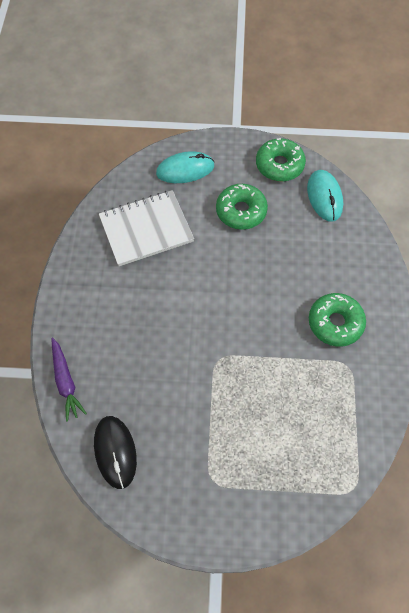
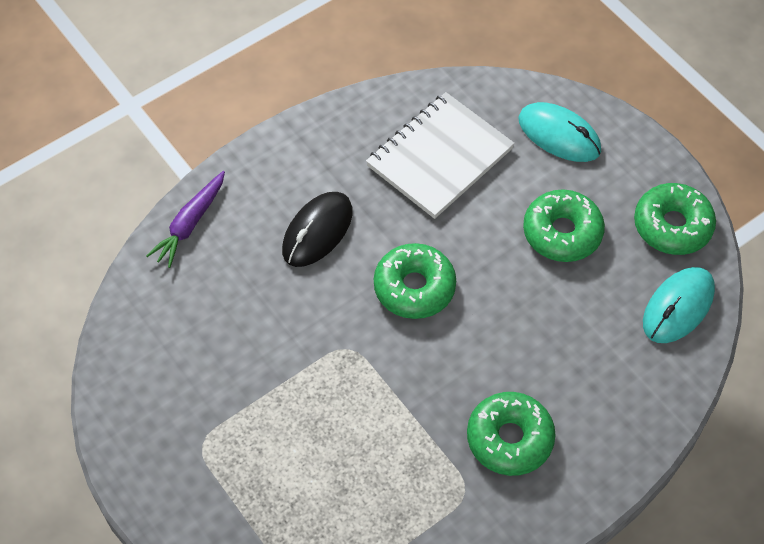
camera: 50 degrees right, 5 degrees down
(115, 452) = (154, 328): black mouse -> black mouse (317, 231)
(146, 229) = (439, 157): white notebook -> white notebook turned 75 degrees counterclockwise
(211, 300) = (414, 287): none -> green donut

